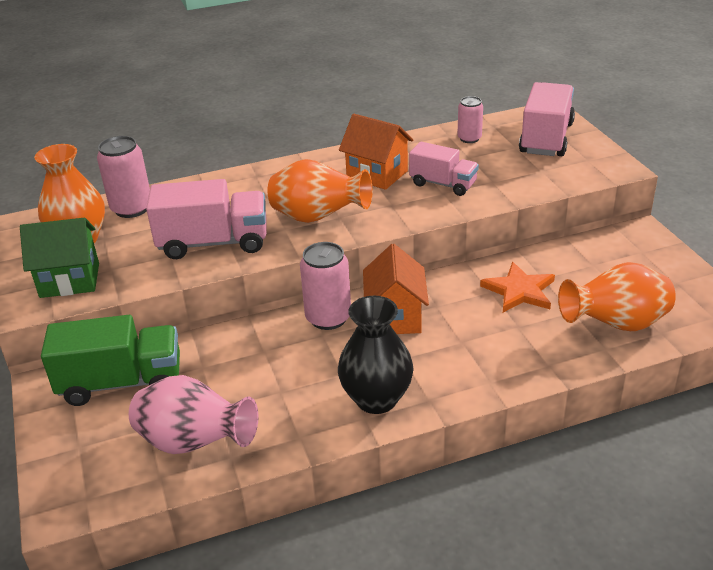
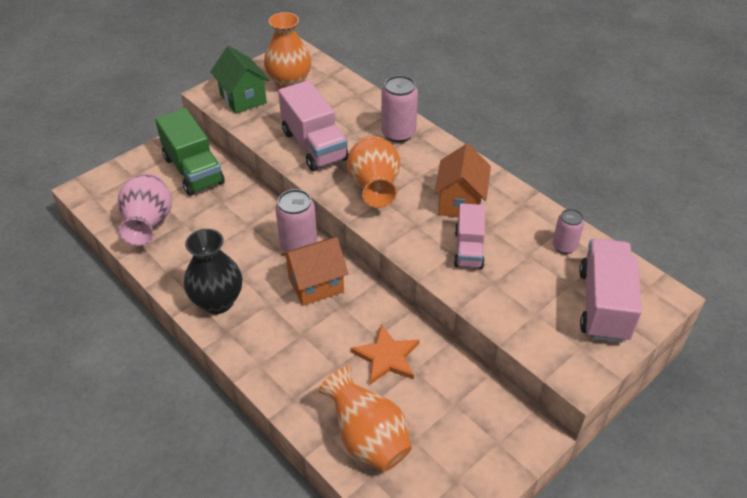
camera: 65 degrees right, 10 degrees up
(132, 208) = (338, 91): pink can -> pink can (398, 133)
(546, 138) = (603, 305): pink truck -> pink truck turned 75 degrees counterclockwise

